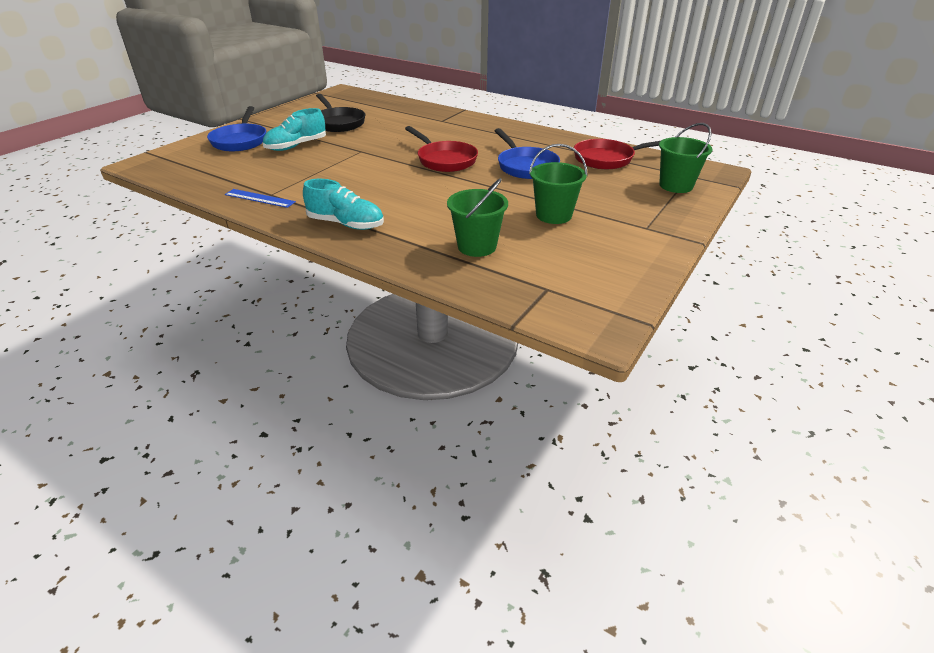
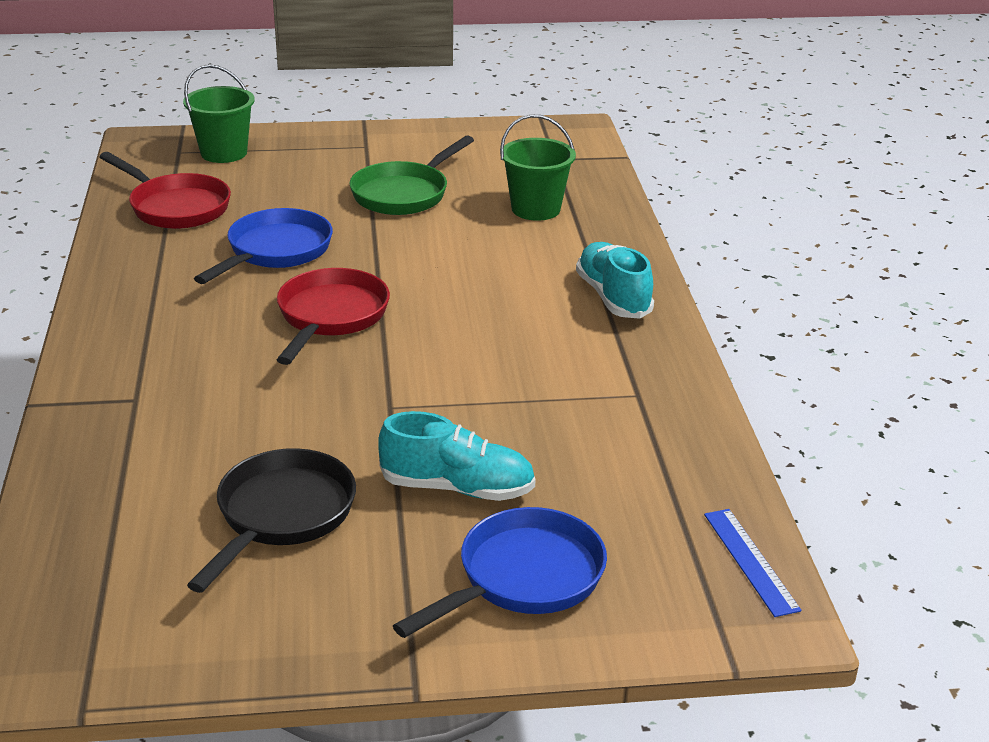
camera: 130 degrees left, 5 degrees down
(259, 198) = (660, 396): blue ruler -> blue ruler (750, 561)
(553, 215) = (404, 194): green bucket -> green pan

